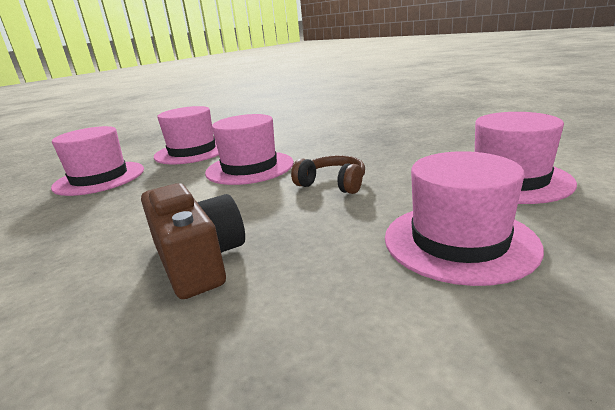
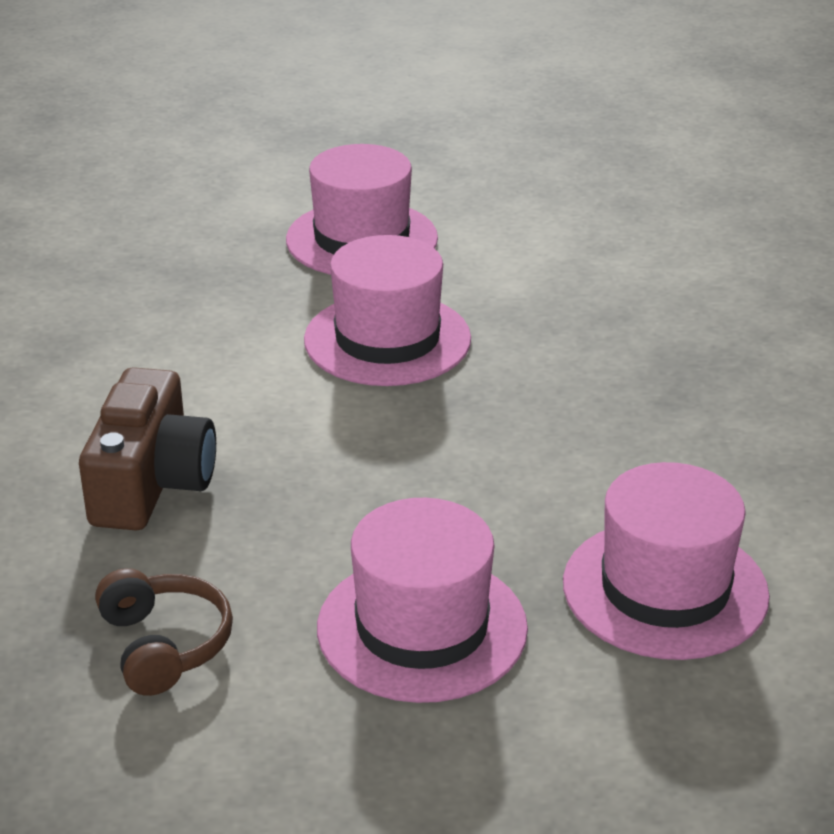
camera: 35 degrees right, 10 degrees up
(99, 178) = (181, 243): pink hat -> none
(332, 184) = (439, 448): brown headphones -> brown headphones (164, 645)

